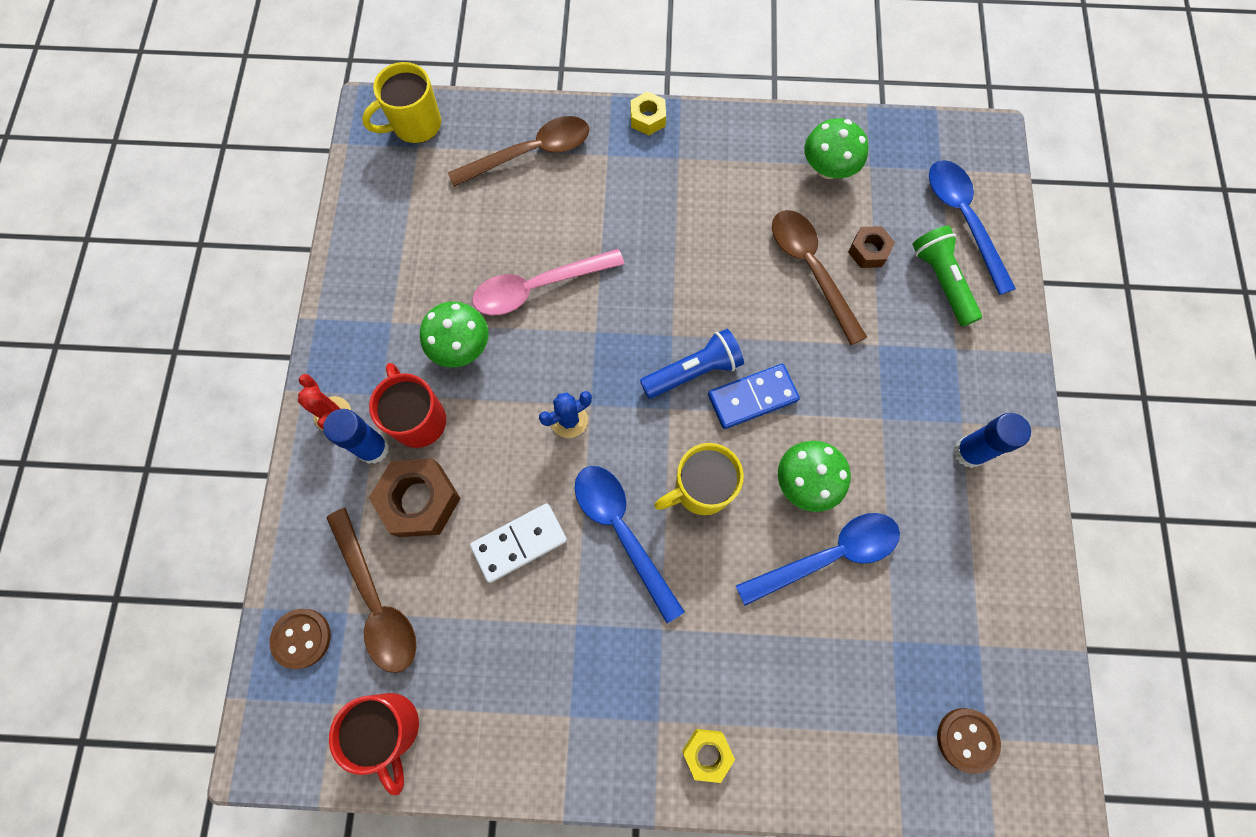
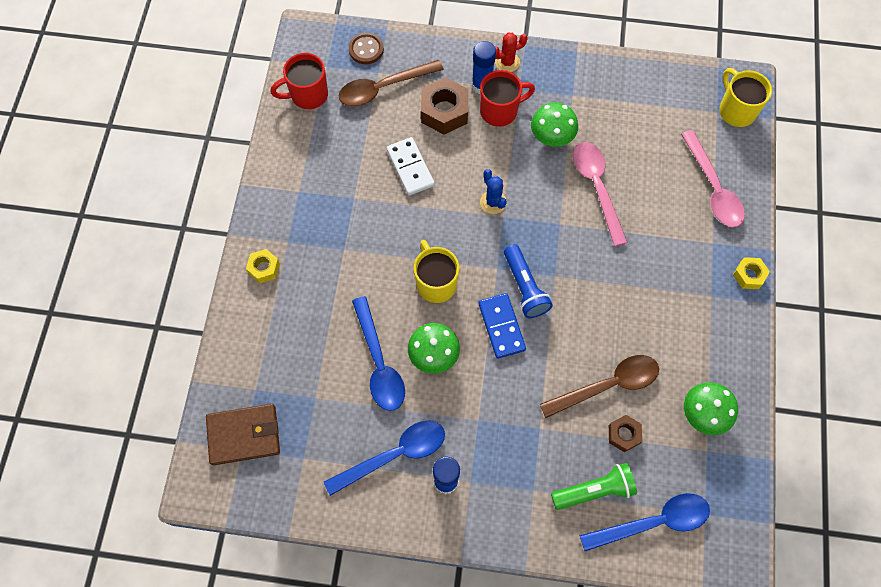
camera: 95 degrees right, 5 degrees down
(530, 153) = (713, 188): brown spoon -> pink spoon
(622, 531) = (411, 230): blue spoon -> blue spoon (394, 455)
(967, 739) = (244, 435): brown button -> brown wallet

